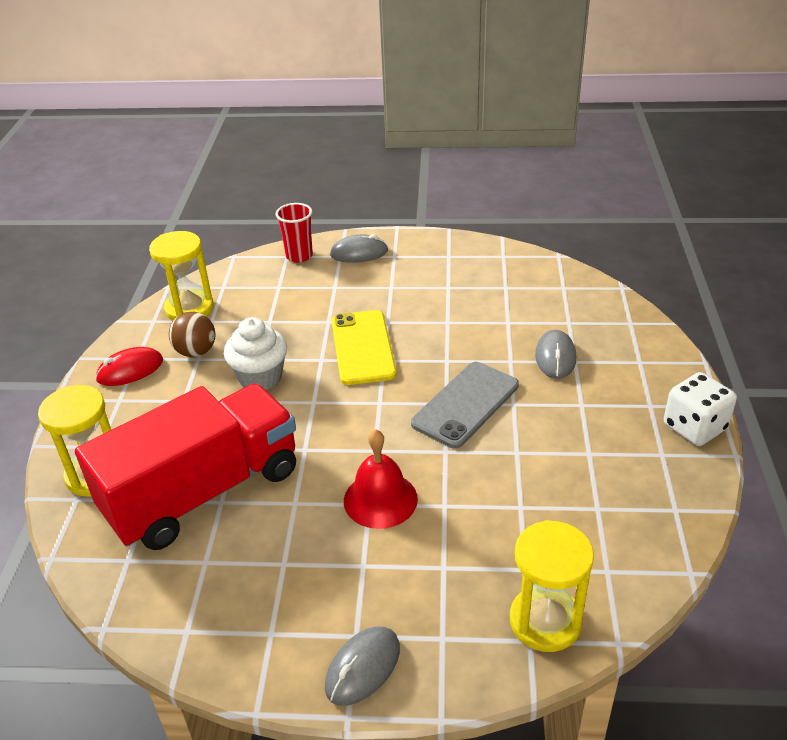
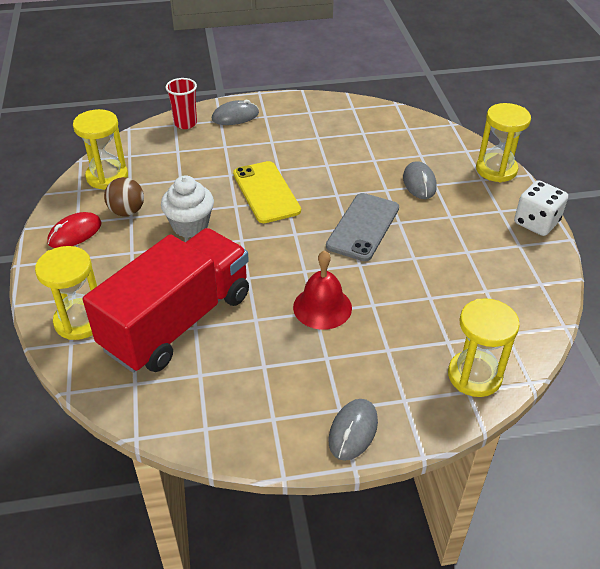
camera: 15 degrees left, 5 degrees up
(662, 351) = (496, 170): none -> yellow hourglass

